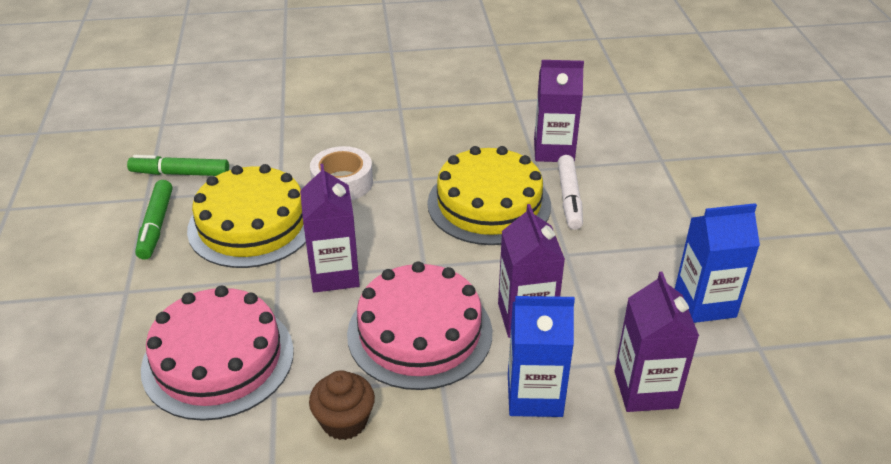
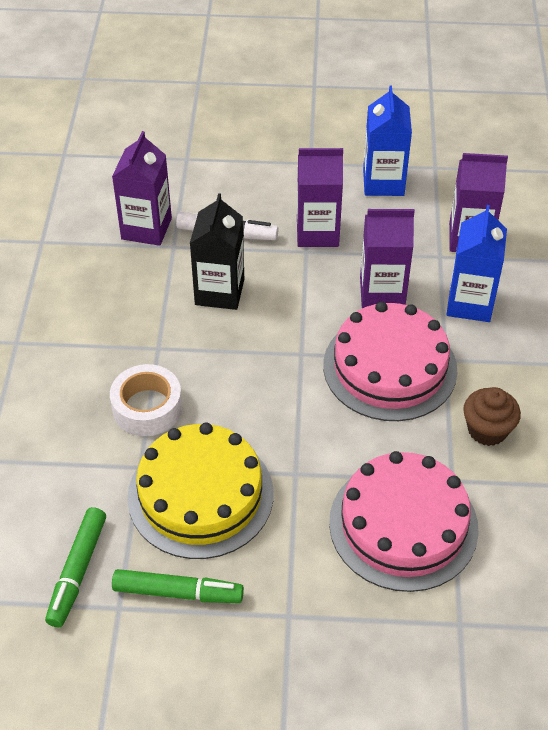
camera: 80 degrees left, 10 degrees up
(334, 274) = (298, 425): purple carton -> purple carton (317, 232)
(489, 204) = (219, 292): yellow cake -> black carton

